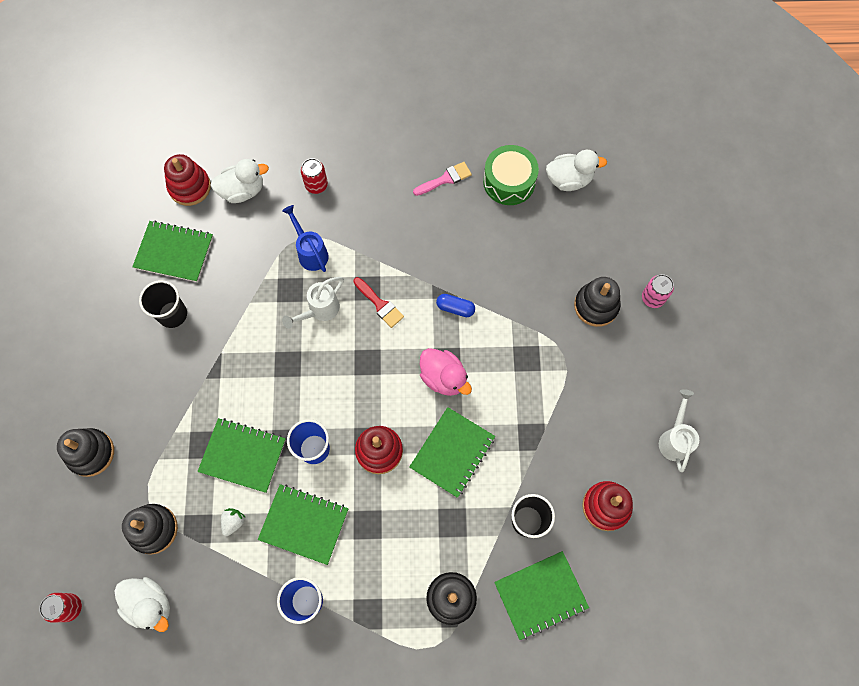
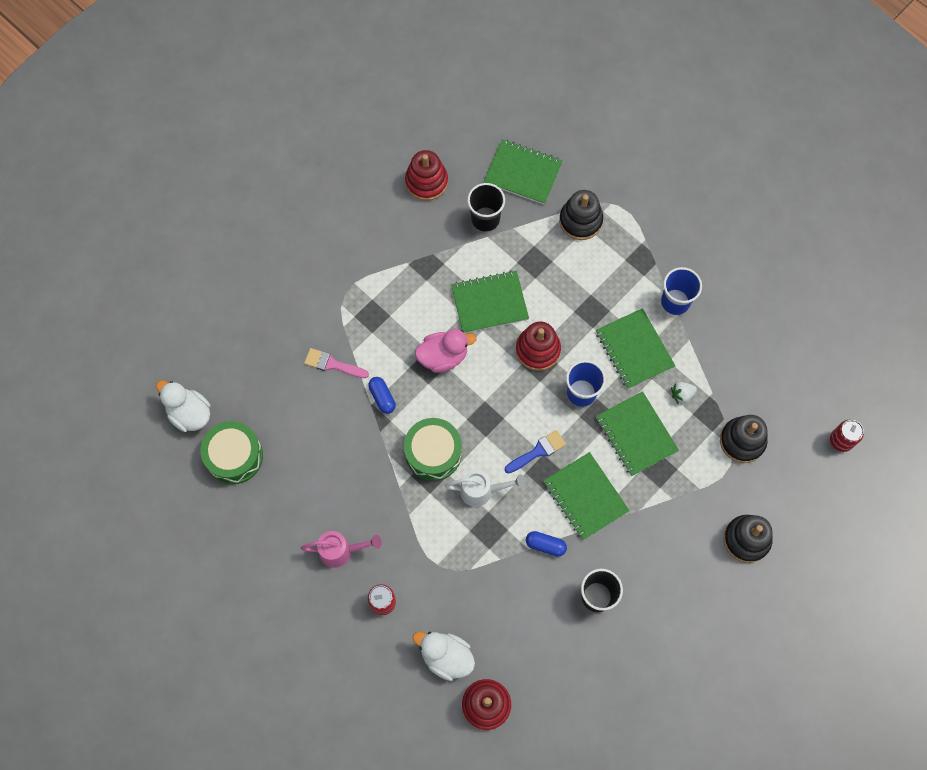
camera: 135 degrees left, 0 degrees up
(150, 604) = (783, 393): white duck -> none
(174, 252) = (550, 652): green notebook -> green notebook (585, 496)
(240, 315) = (545, 545): none -> blue capsule
(306, 374) = (538, 451): none -> blue brush
(310, 252) = (443, 547): blue watering can -> none
(375, 190) = (341, 551): none -> pink watering can
(380, 304) = (433, 453): red brush -> green drum
(443, 378) = (443, 357): pink duck -> pink duck turned 75 degrees clockwise
(445, 179) = (278, 506): pink brush -> pink brush (332, 364)
(596, 306) = (283, 305): black stacking toy -> none
(652, 298) = (239, 273): pink can -> none
(674, 438) = (336, 178): white watering can -> none

